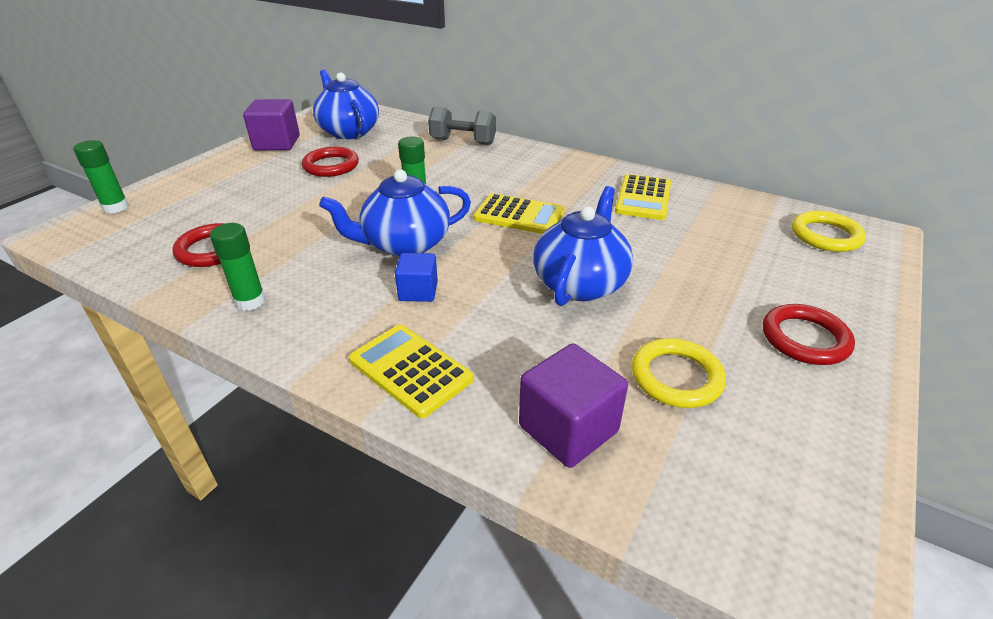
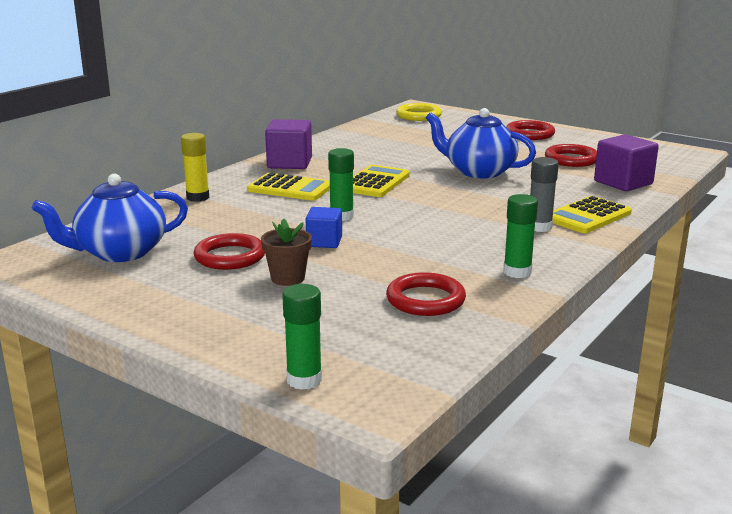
camera: 85 degrees left, 15 degrees down
(277, 143) = (130, 294): purple cube -> purple cube (289, 163)
(281, 190) = (288, 278): none -> brown flower pot
(375, 324) = (539, 227): none -> grey glue stick
(405, 244) = (421, 220): blue teapot -> none
(418, 291) = (494, 215): blue cube -> blue cube (324, 242)
(463, 141) = (198, 197): grey dumbbell -> yellow glue stick
(643, 198) = (354, 147): yellow calculator -> yellow calculator (290, 188)
(676, 377) = (571, 159): yellow ring -> red ring

